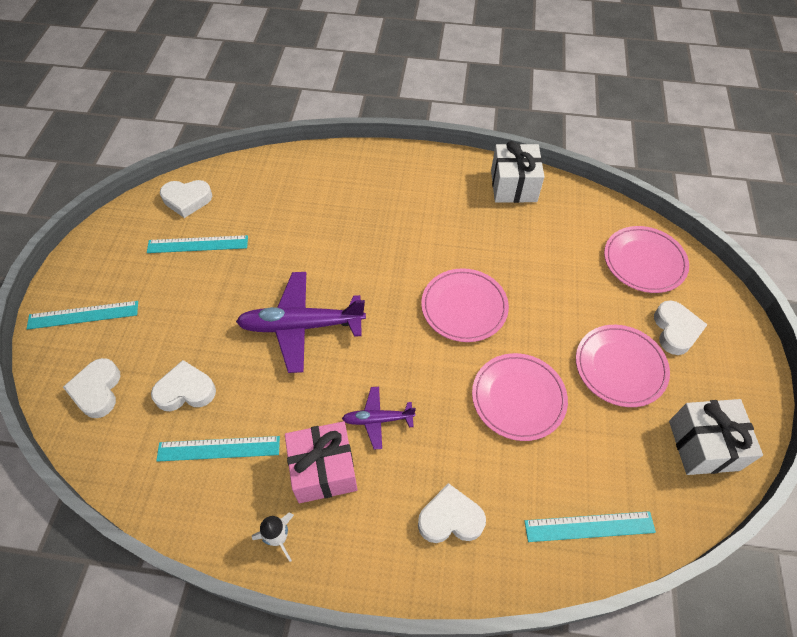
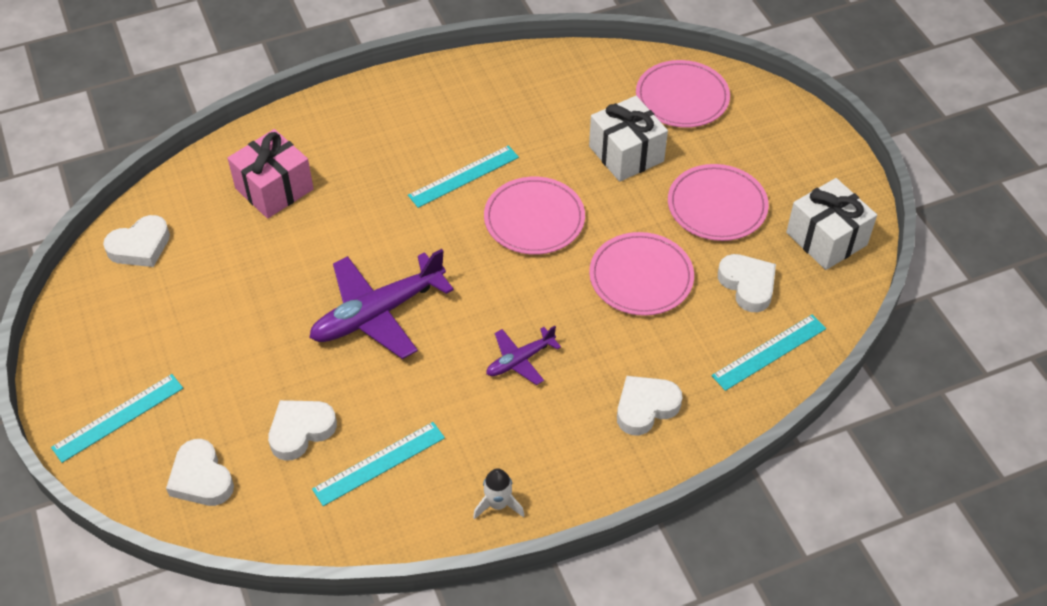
camera: 30 degrees left, 5 degrees down
(198, 244) = (193, 286): turquoise ruler -> turquoise ruler (463, 176)
(323, 470) = (499, 428): pink gift -> pink gift (274, 189)
(513, 186) = (505, 76): white gift -> white gift (626, 154)
(675, 330) = (747, 150): white heart -> white heart (747, 285)

